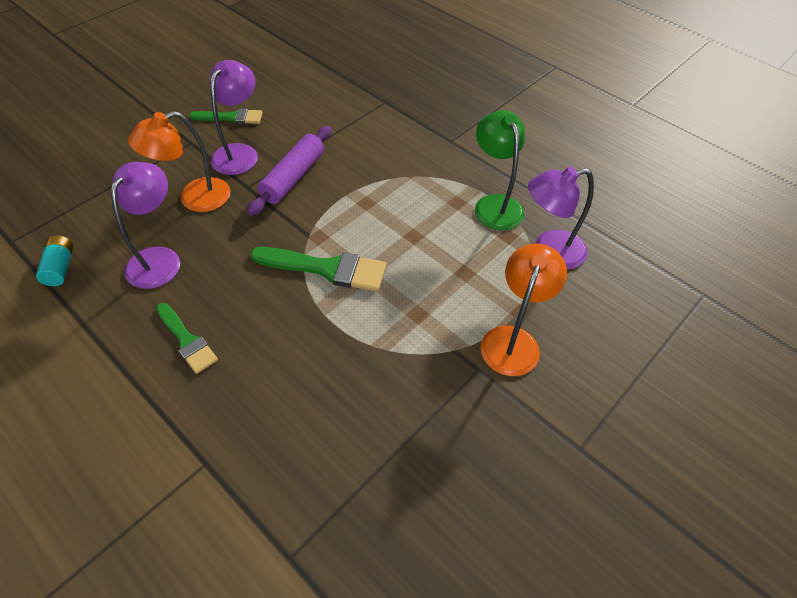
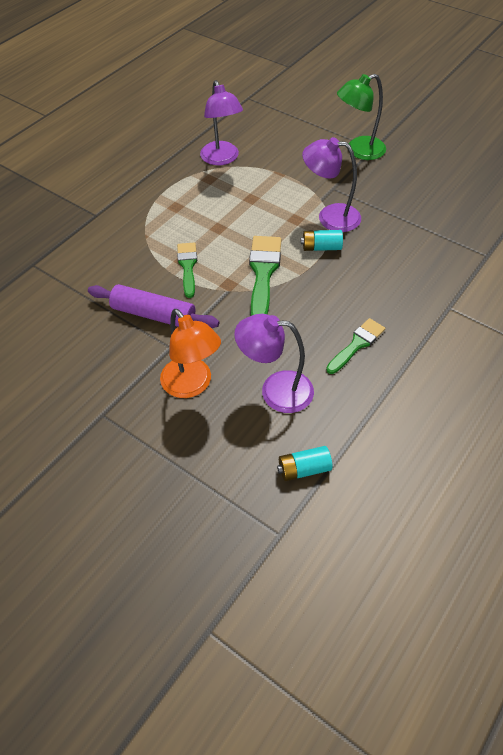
camera: 95 degrees left, 0 degrees up
(231, 118) = (56, 387): green brush -> green brush (187, 266)
(240, 153) = (118, 365): purple lamp -> purple lamp (330, 217)
(357, 333) = (321, 247): none -> turquoise battery
(495, 204) = (176, 186): green lamp -> green lamp (358, 151)
(513, 340) = (305, 174): orange lamp -> none

